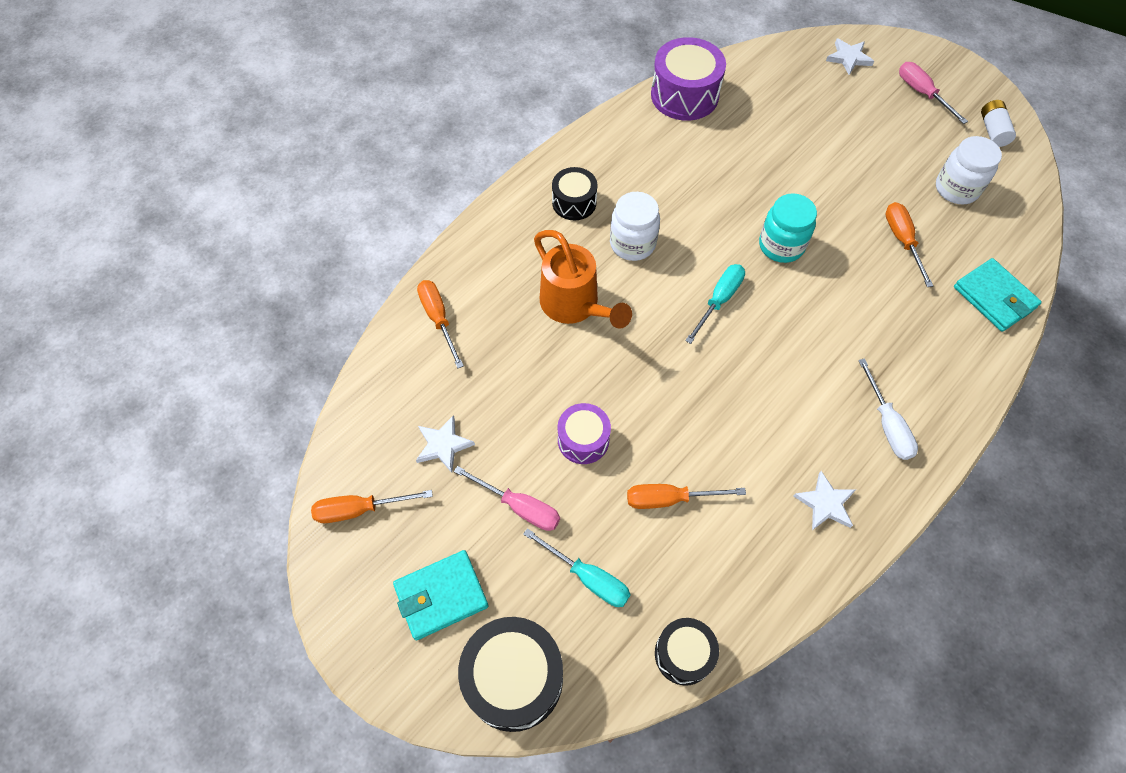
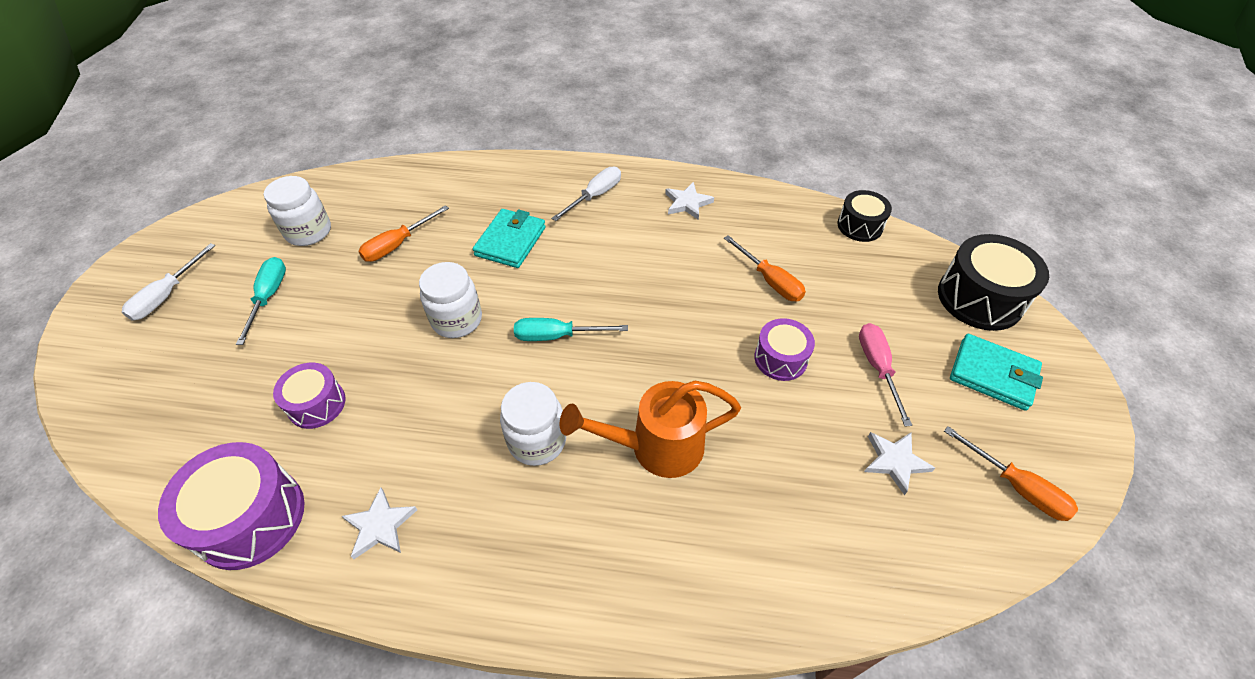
camera: 125 degrees left, 10 degrees down
(438, 319) = (784, 573): orange screwdriver -> none
(574, 202) = (515, 537): black drum -> none
(575, 306) = (655, 447): orange watering can -> orange watering can turned 120 degrees counterclockwise
(588, 577) = (874, 296): turquoise screwdriver -> turquoise screwdriver (269, 297)
(752, 144) = (317, 404): none -> purple drum
(781, 245) = (457, 320): turquoise jar -> white jar
(849, 58) = (116, 377): white star -> white star (380, 525)
(922, 93) = (167, 295): pink screwdriver -> white screwdriver
(993, 130) = (211, 231): white battery -> none
(994, 297) = (428, 179): turquoise wallet -> turquoise wallet (510, 241)

